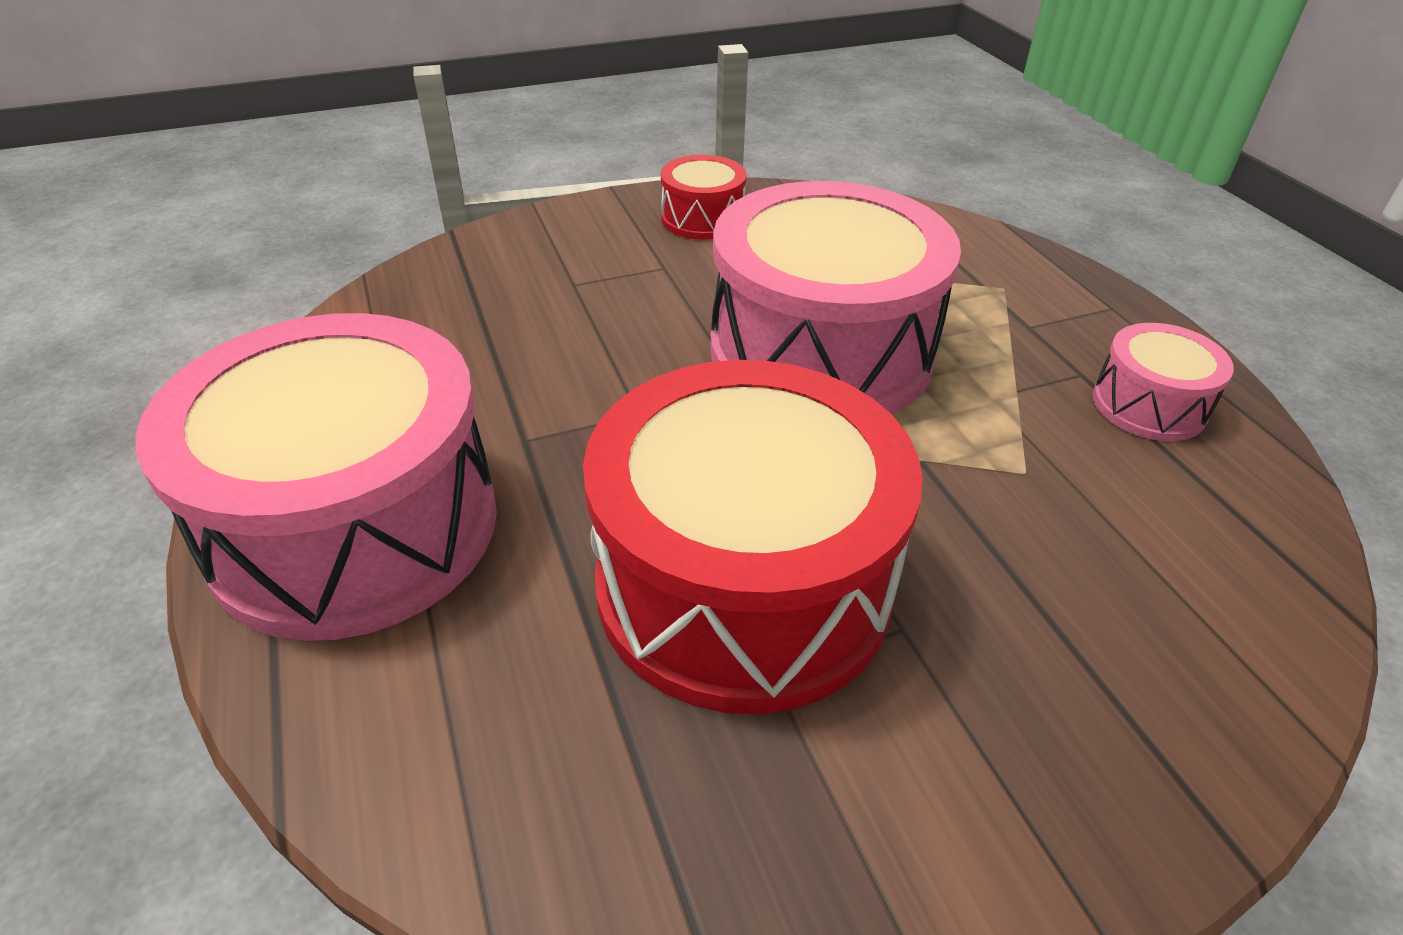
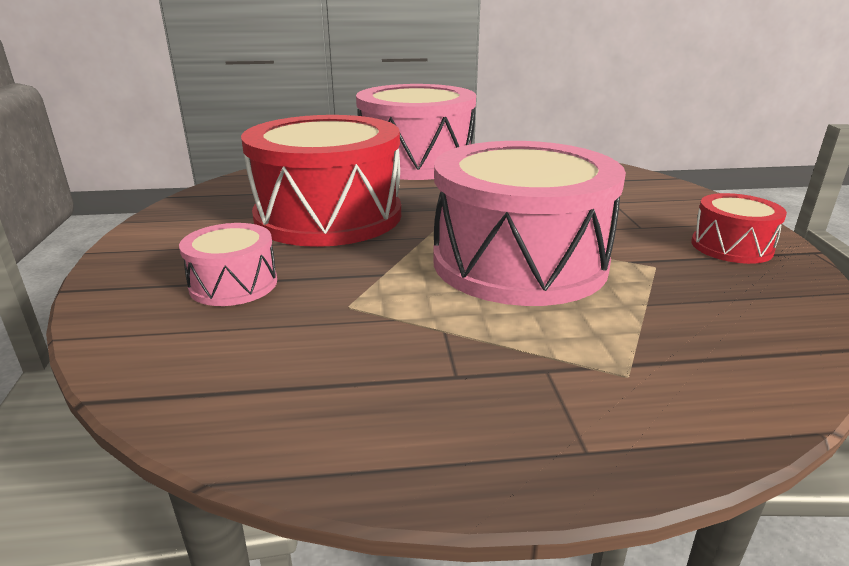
camera: 105 degrees right, 15 degrees down
(1149, 405) = (391, 399): pink drum -> pink drum (233, 284)

